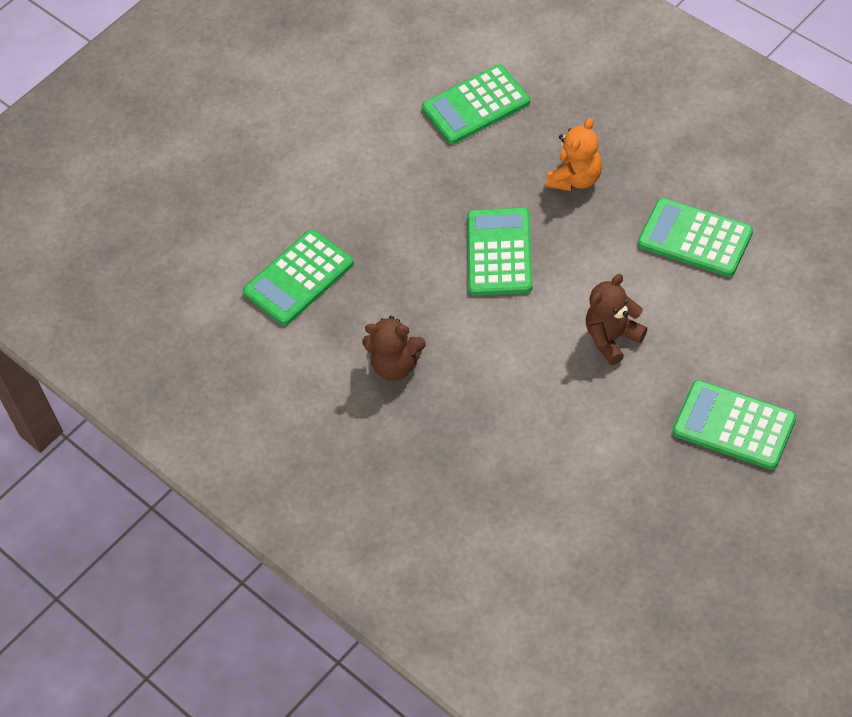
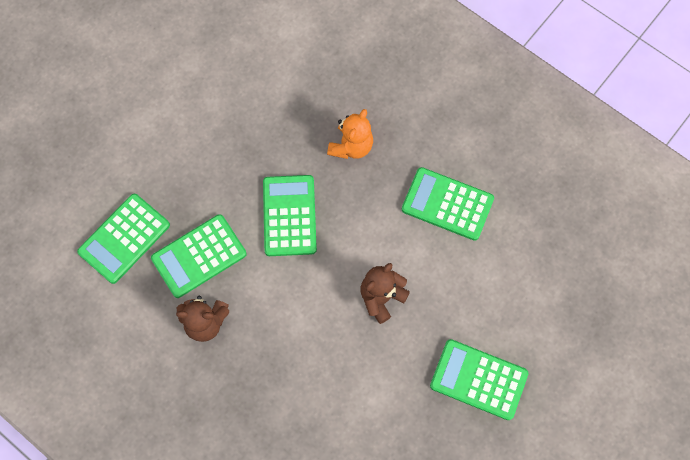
camera: 10 degrees left, 15 degrees up
(476, 105) = (269, 75): green calculator -> green calculator (199, 256)

